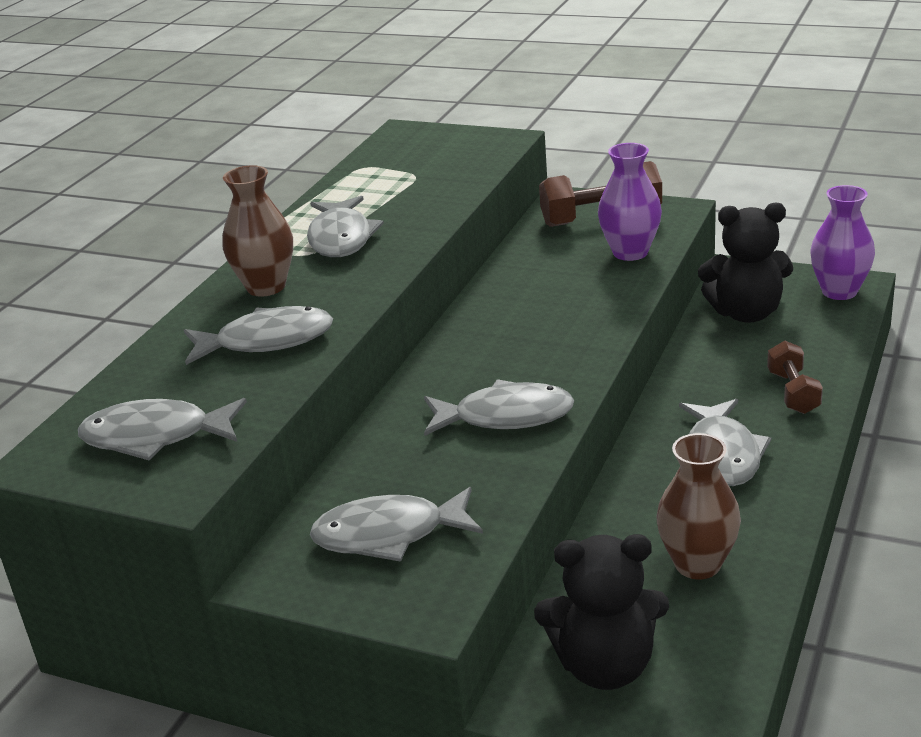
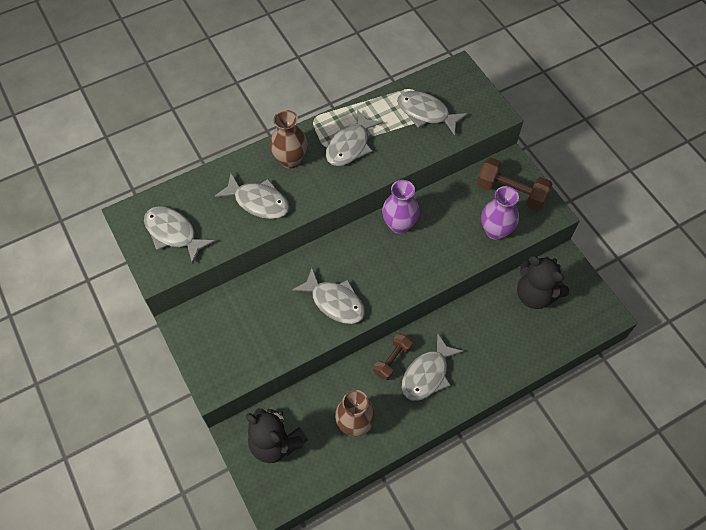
camera: 35 degrees right, 30 degrees up
(389, 534) = (235, 334): grey fish -> grey fish (426, 113)
(793, 392) = (496, 363): brown dumbbell -> brown dumbbell (392, 360)
(839, 291) = (594, 315): purple vase -> purple vase (399, 225)

